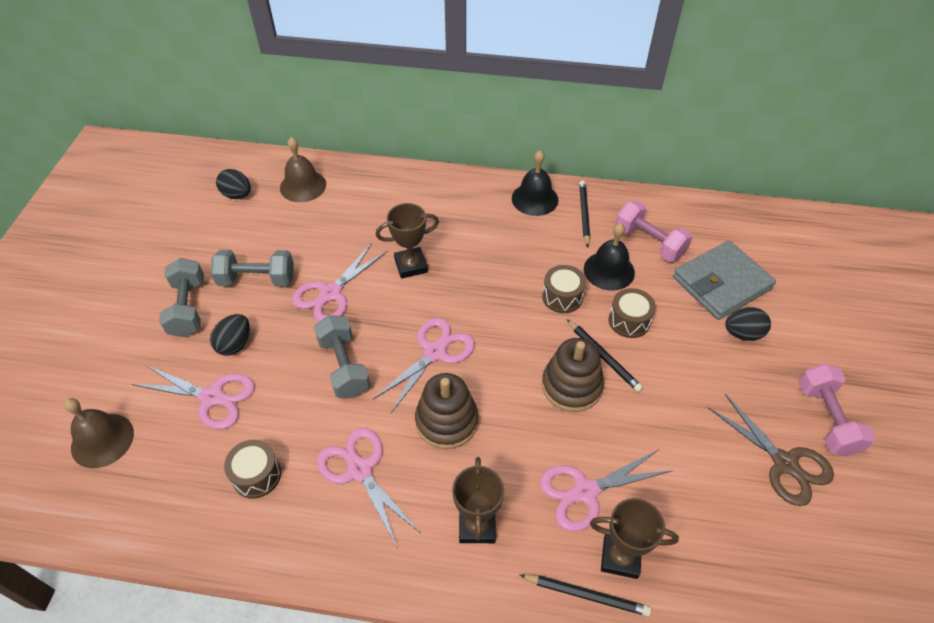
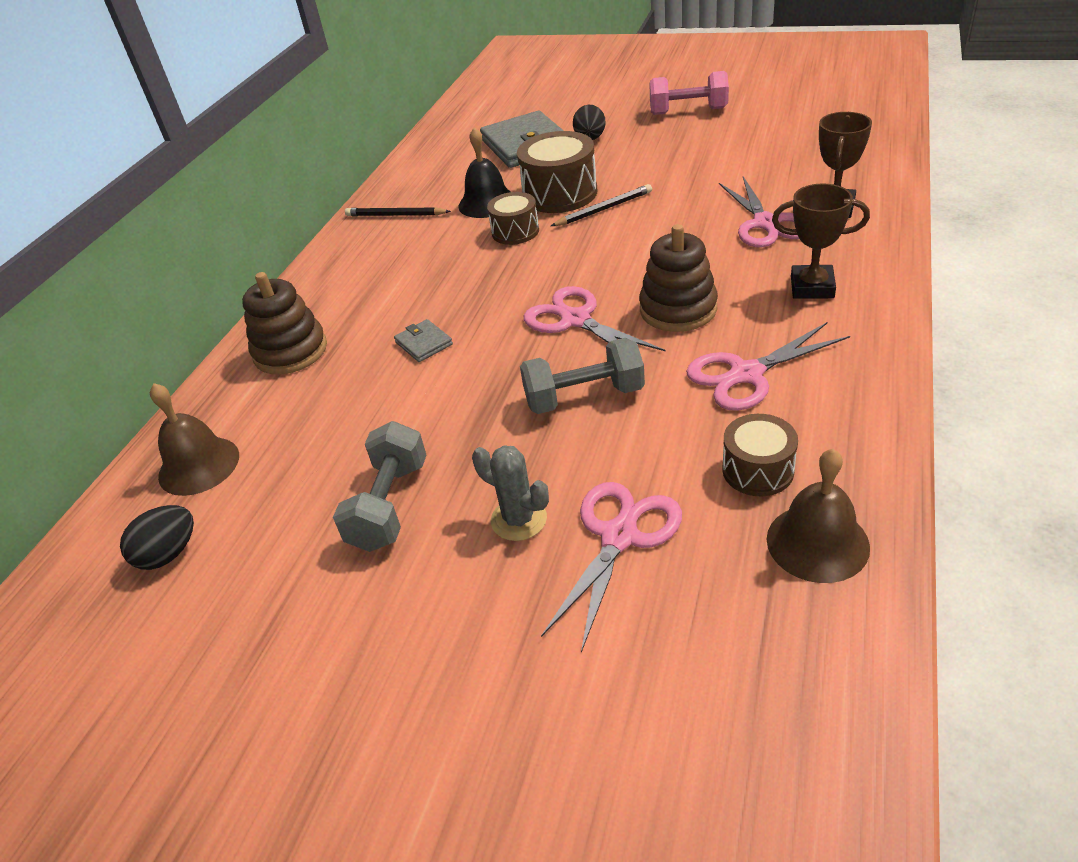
camera: 75 degrees left, 10 degrees down
(102, 440) = (694, 682): brown bell -> brown bell (817, 542)
(188, 308) = (423, 594): grey dumbbell -> none
(235, 344) = (519, 519): black egg -> grey cactus
(331, 293) = (448, 417): pink scissors -> none
(411, 265) = (424, 343): brown trophy -> grey wallet
(535, 199) = (352, 247): black bell -> none
(571, 386) = (638, 228): brown stacking toy -> brown stacking toy (290, 351)
(586, 595) = (876, 226): black pencil -> none
(629, 321) = (560, 194): brown drum -> brown drum, size x1.65
(649, 242) = (456, 179): pink dumbbell -> none
(784, 463) = (732, 131): brown scissors -> none

